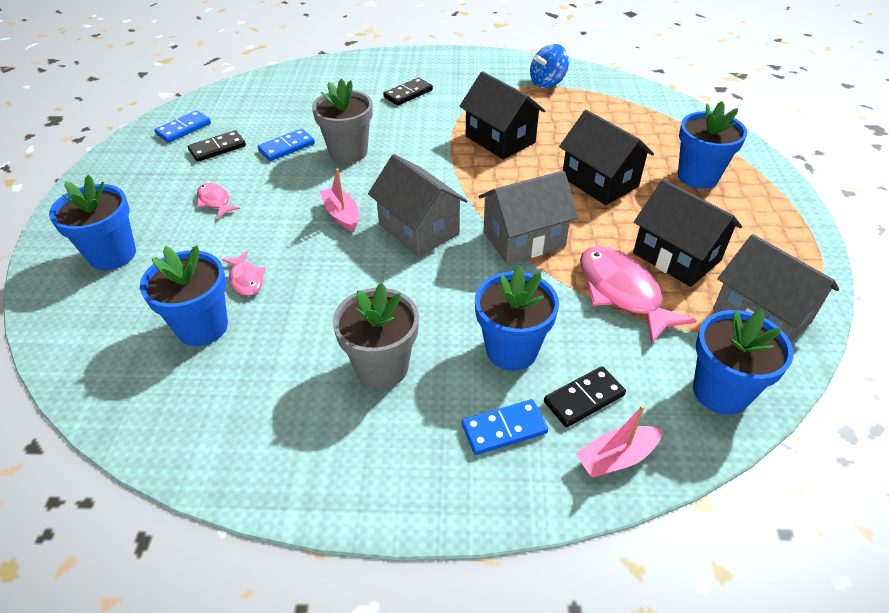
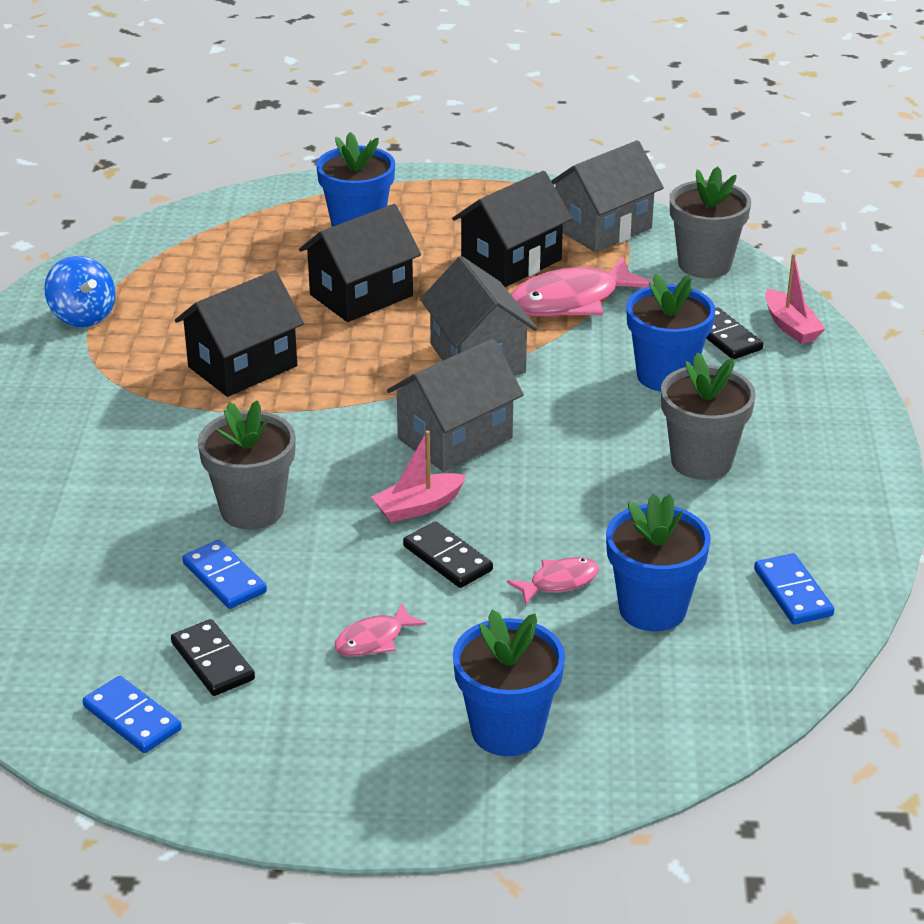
camera: 90 degrees left, 10 degrees down
(408, 94) = (76, 453): black domino -> black domino (447, 558)
(504, 429) = (770, 384): blue domino -> blue domino (793, 592)
(721, 392) = (704, 264): blue flower pot -> grey flower pot

